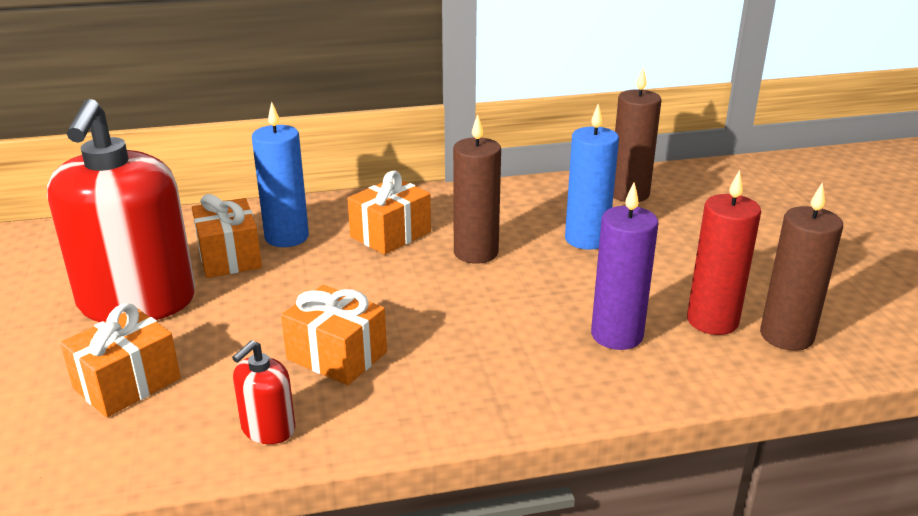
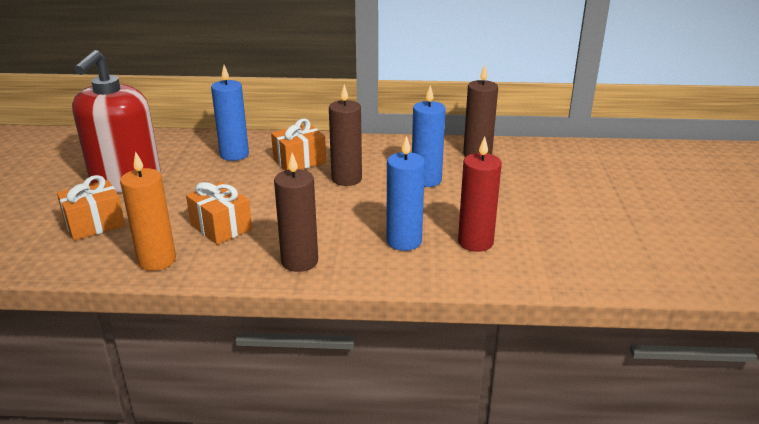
camera: 15 degrees right, 0 degrees up
(229, 257) = (193, 162): orange gift -> none
(268, 428) = (157, 260): red soap dispenser -> orange candle
(616, 335) = (404, 241): purple candle -> blue candle
(786, 336) = (520, 259): brown candle -> brown candle (299, 261)

